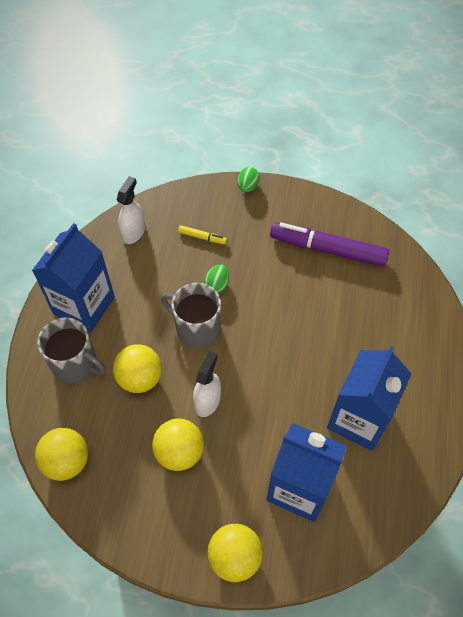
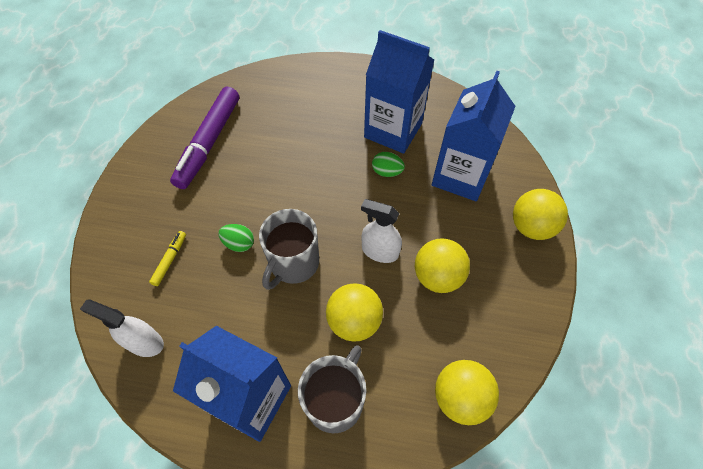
camera: 90 degrees left, 0 degrees up
(248, 186) = (106, 212): green egg -> green egg (387, 172)

